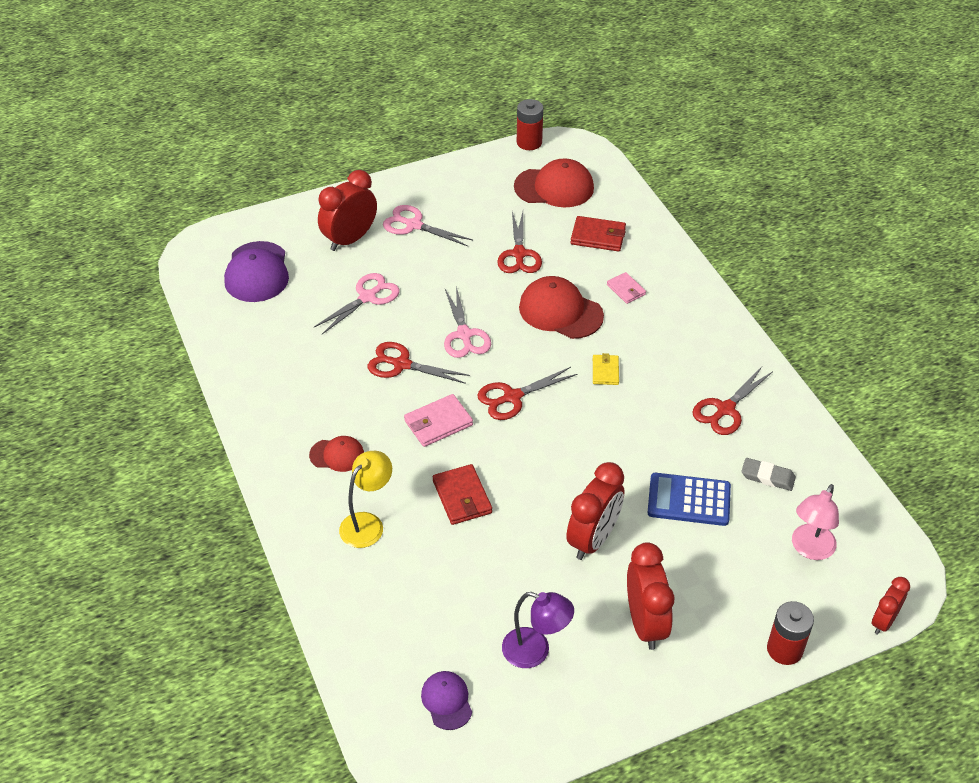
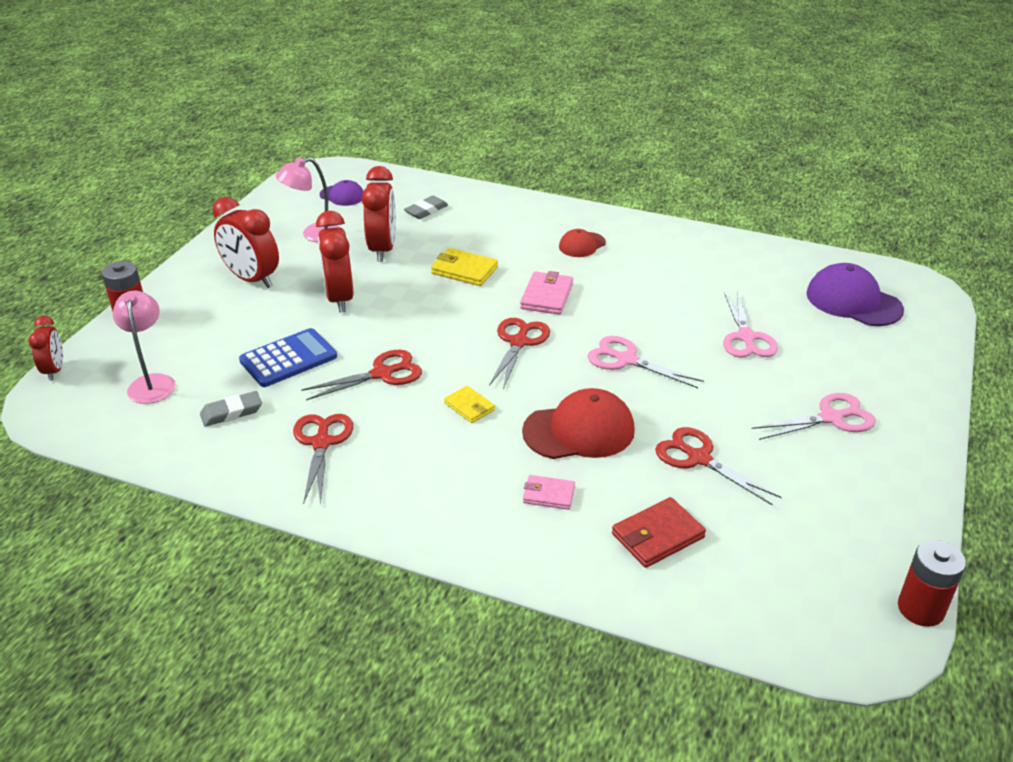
camera: 135 degrees right, 10 degrees down
(350, 239) = (850, 369): red clock -> red clock (383, 249)
(367, 523) = (504, 229): yellow lamp -> none
(398, 606) = (426, 210): none -> grey eraser
(401, 364) = (635, 312): red scissors -> red scissors (383, 374)
(462, 497) = (464, 270): red wallet -> yellow wallet
(535, 651) = (313, 234): purple lamp -> pink lamp
(554, 187) = (792, 564): red cap -> none

